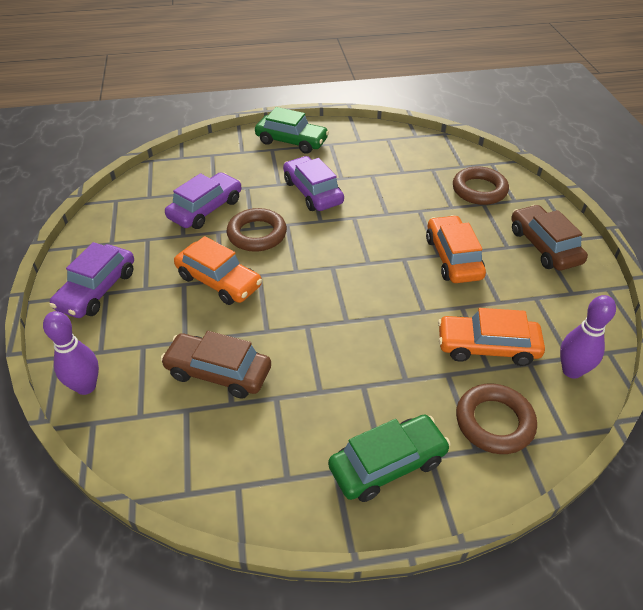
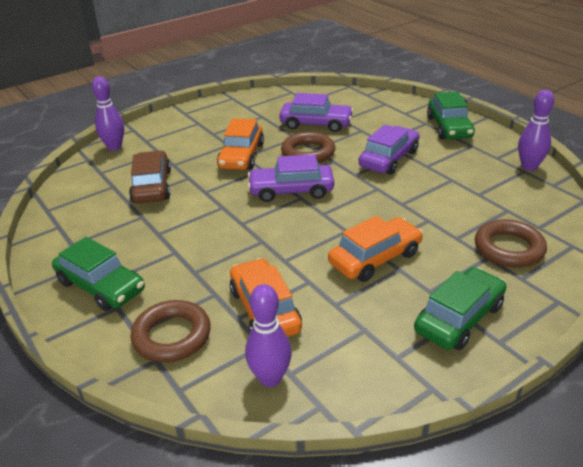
camera: 65 degrees right, 10 degrees down
(97, 289) = (198, 119): purple car -> purple car (291, 190)
(384, 134) = (529, 166): none -> purple bowling pin
(544, 246) = (459, 318): brown car -> green car

